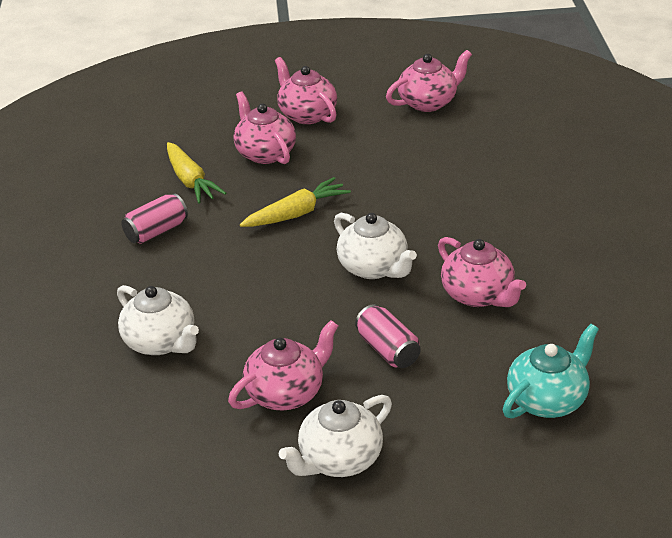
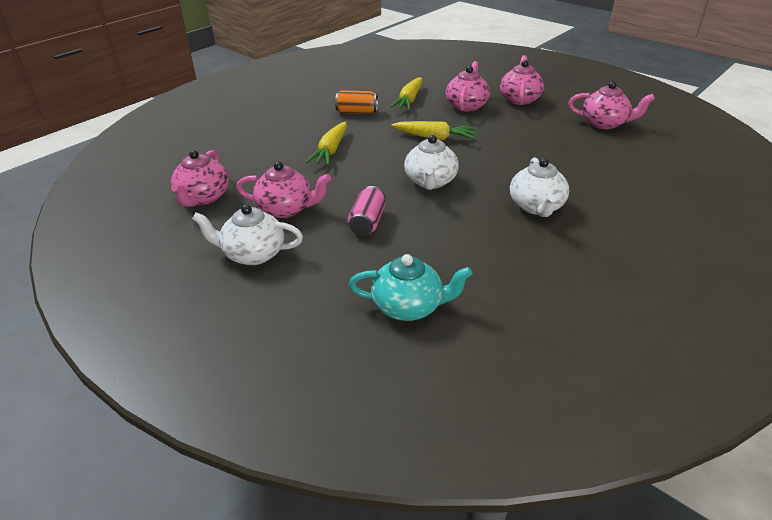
camera: 45 degrees right, 0 degrees up
(156, 231) = (357, 112): pink can -> orange can
(161, 342) = (277, 155): white teapot -> white teapot (536, 207)
(213, 298) = (330, 151): none -> yellow carrot
(478, 295) = (465, 228): pink teapot -> pink teapot (203, 197)

